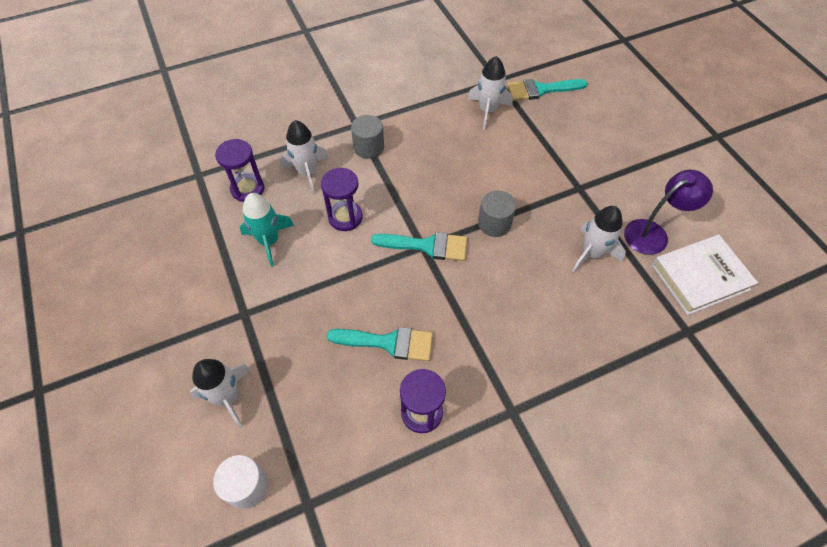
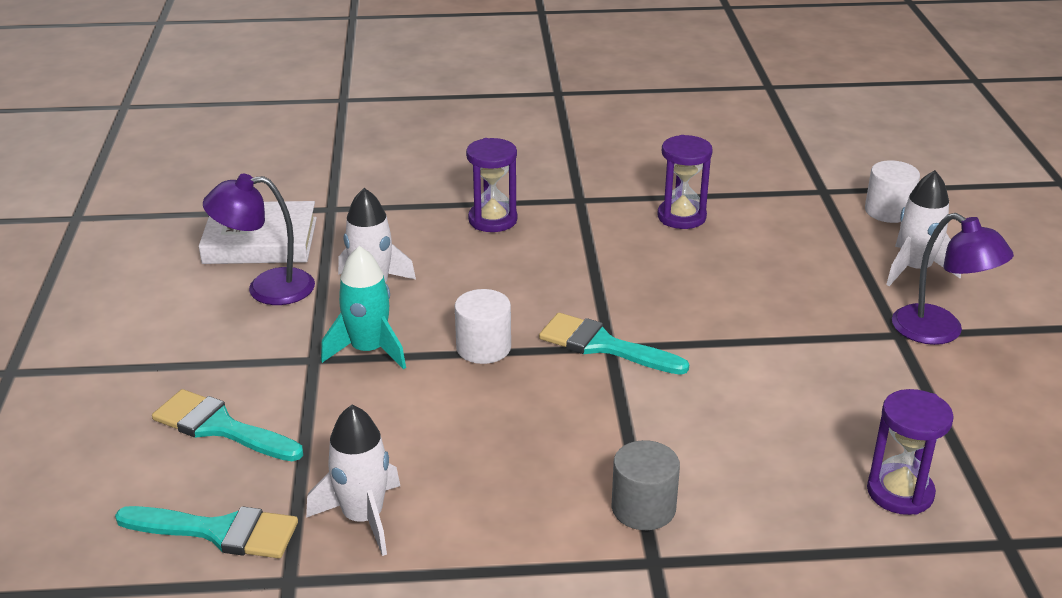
camera: 160 degrees left, 25 degrees down
(215, 324) = (939, 332): none -> purple lamp
(269, 241) = (859, 406): turquoise rocket -> turquoise rocket (368, 350)
(307, 172) = (778, 493): white rocket -> none
(345, 217) = (722, 408): purple hourglass -> purple hourglass (492, 220)
(388, 343) = (700, 270): turquoise brush -> turquoise brush (220, 427)
(494, 223) = (483, 348): grey cylinder -> white cylinder

